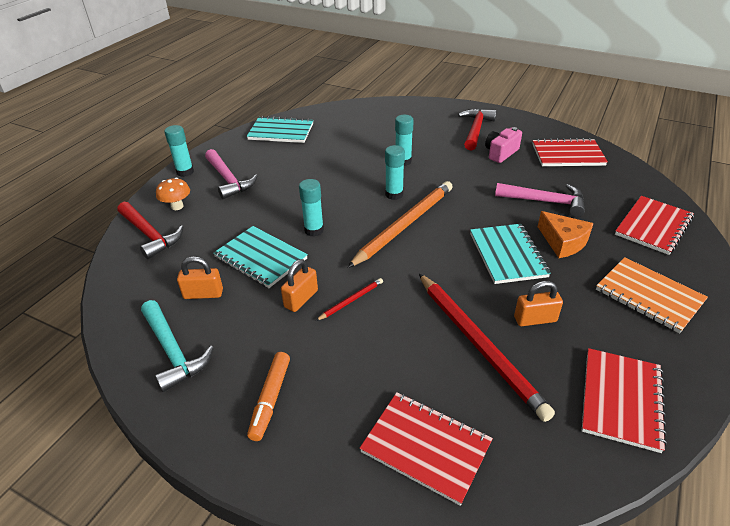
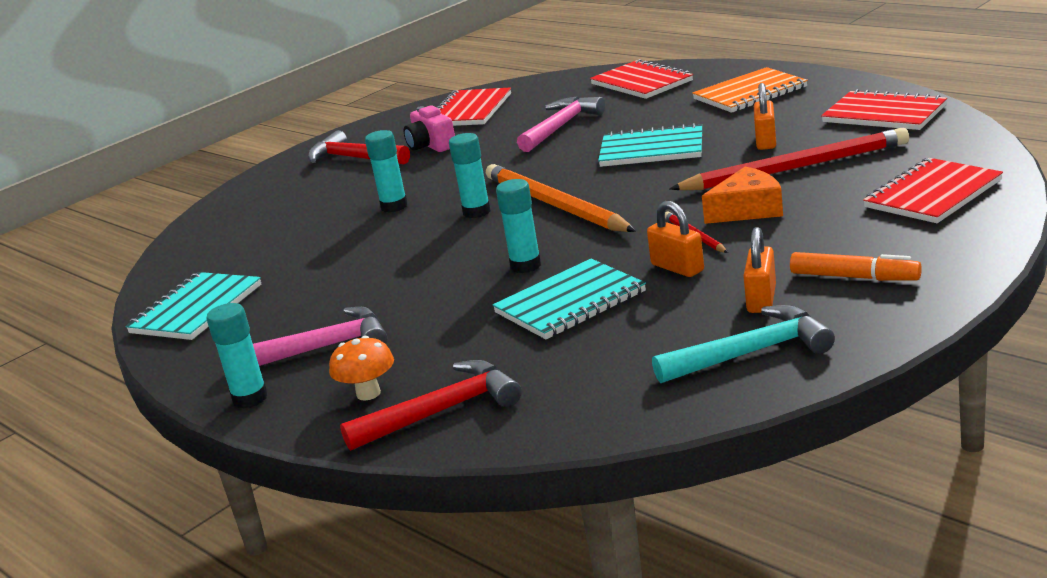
camera: 70 degrees left, 15 degrees down
(203, 294) = (633, 342): orange padlock -> orange padlock (761, 299)
(563, 242) = (644, 122): orange cheese -> orange cheese (748, 210)

